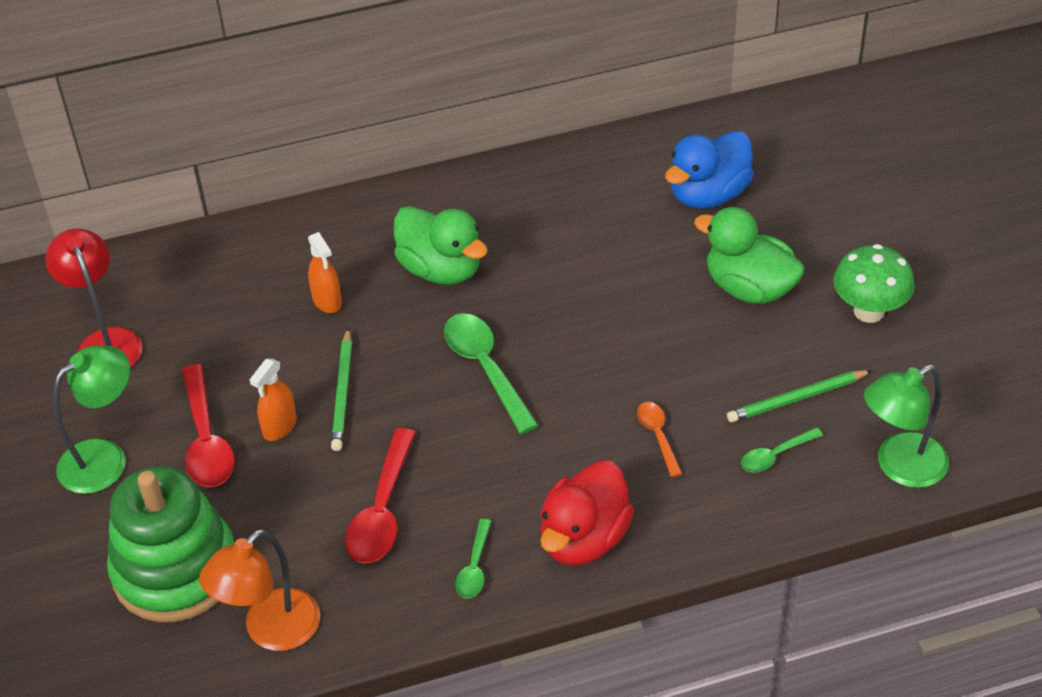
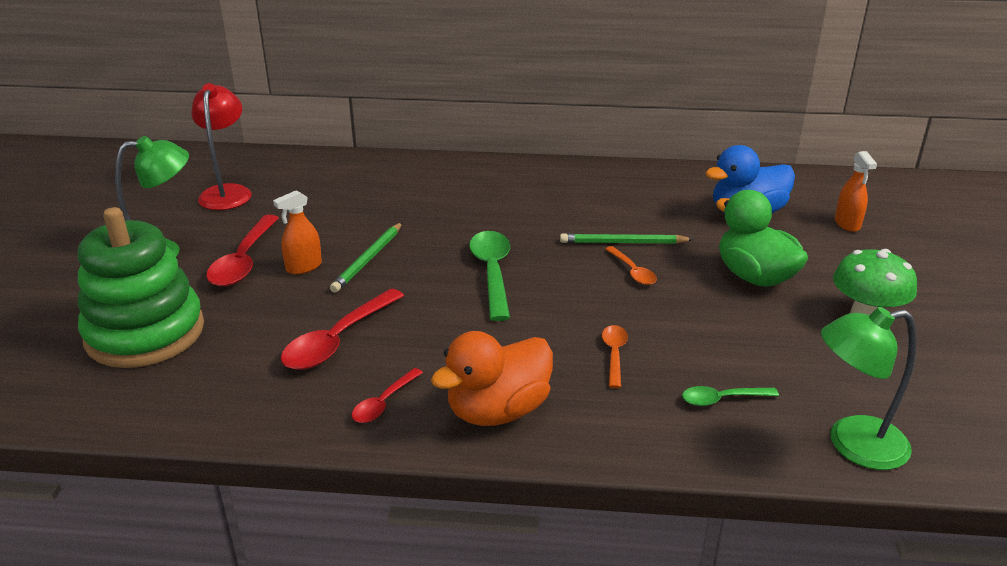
camera: 20 degrees right, 15 degrees down
(271, 631) = (177, 397): orange lamp -> none
(327, 301) = (400, 206): orange spray bottle -> orange spray bottle (847, 224)
(441, 269) = (499, 208): green duck -> none
(474, 567) = (384, 403): green spoon -> red spoon
(584, 538) = (498, 411): red duck -> orange duck
(627, 320) = (632, 271): none -> orange spoon
(797, 399) = (765, 362): green pencil -> green pencil (623, 243)

